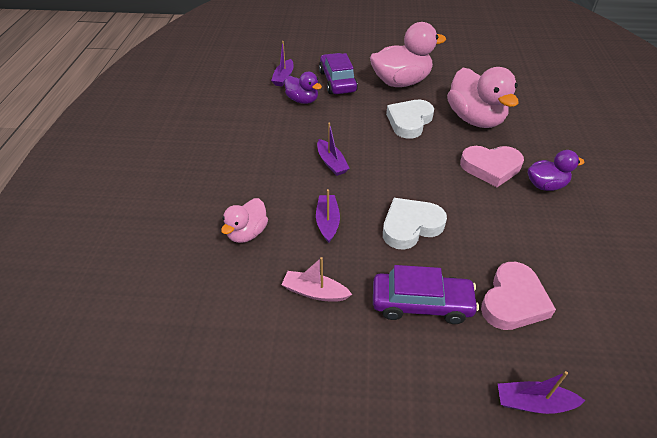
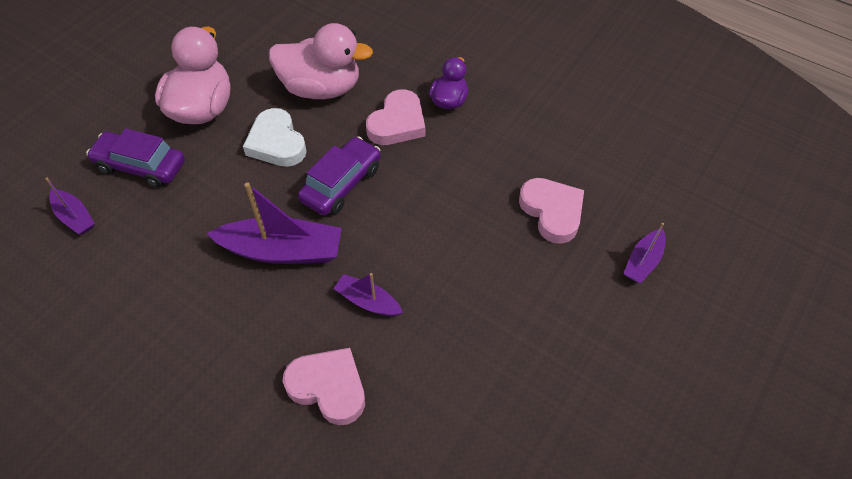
camera: 60 degrees left, 10 degrees up
(247, 233) = (328, 387): pink duck -> pink heart
(302, 100) = (143, 221): purple duck -> none
(315, 292) = (450, 360): pink boat -> none
(331, 163) = (282, 251): purple boat -> purple boat, size x1.85
(410, 226) = (424, 233): white heart -> none
(421, 304) = (515, 279): purple car -> purple car (341, 184)

